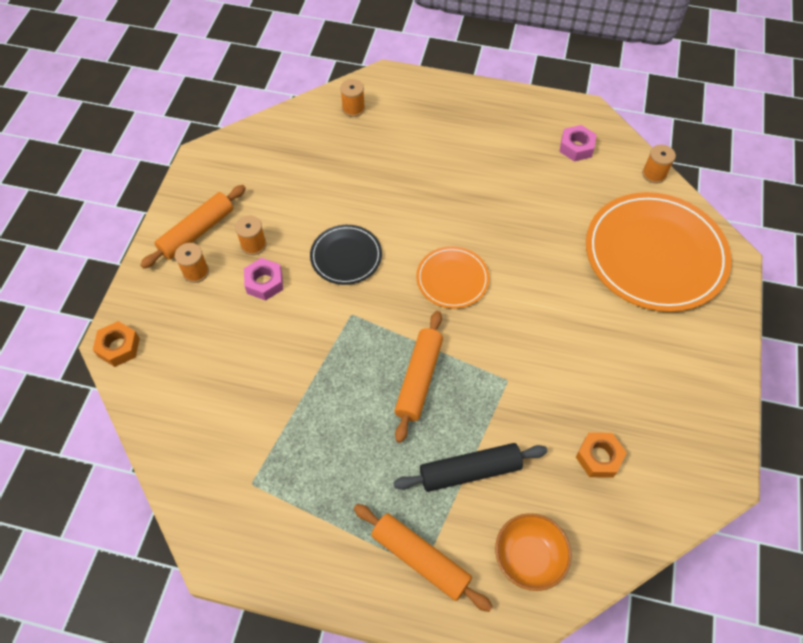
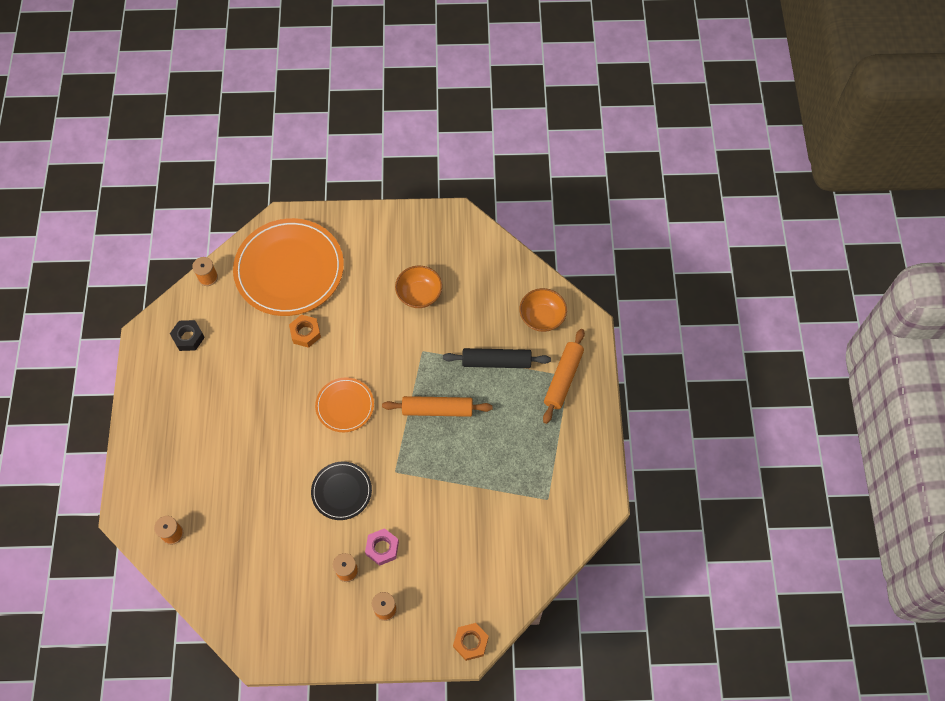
camera: 105 degrees left, 5 degrees up
(197, 232) = (344, 624): orange rolling pin -> none
(469, 471) = (496, 362): black rolling pin -> black rolling pin turned 60 degrees counterclockwise
(576, 147) = (188, 338): pink nut -> black nut
(595, 396) = (419, 294): none -> orange bowl
(598, 457) = (464, 287): orange nut -> orange nut (305, 333)

